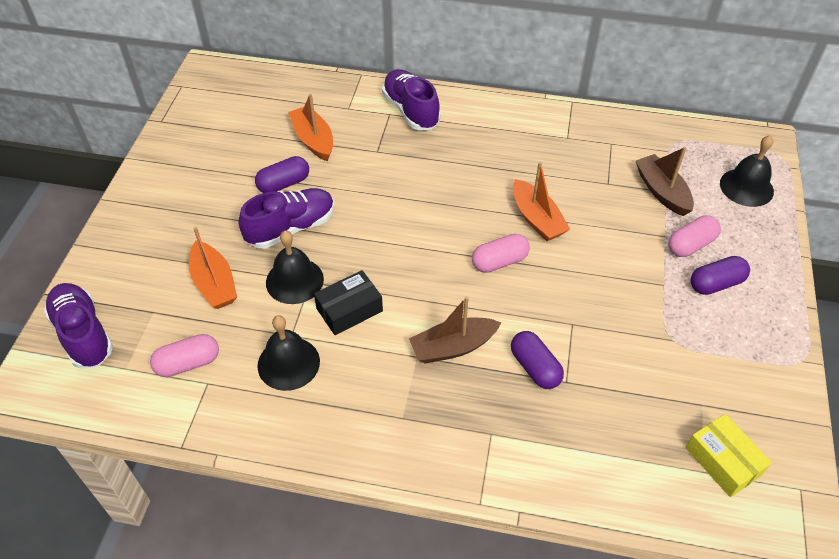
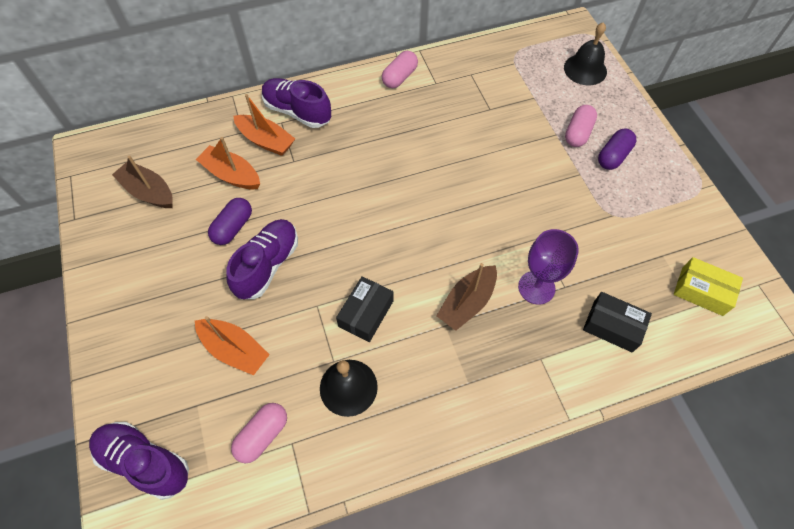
camera: 30 degrees left, 10 degrees up
(294, 280) = (303, 311): black bell -> none
(499, 262) = (454, 213): pink capsule -> pink capsule (399, 77)
(535, 367) = (536, 287): purple capsule -> purple goblet
(537, 219) = (458, 163): orange boat -> orange boat (266, 141)
(591, 443) = (612, 326): none -> black box
(662, 192) = (531, 99): brown boat -> brown boat (149, 192)

